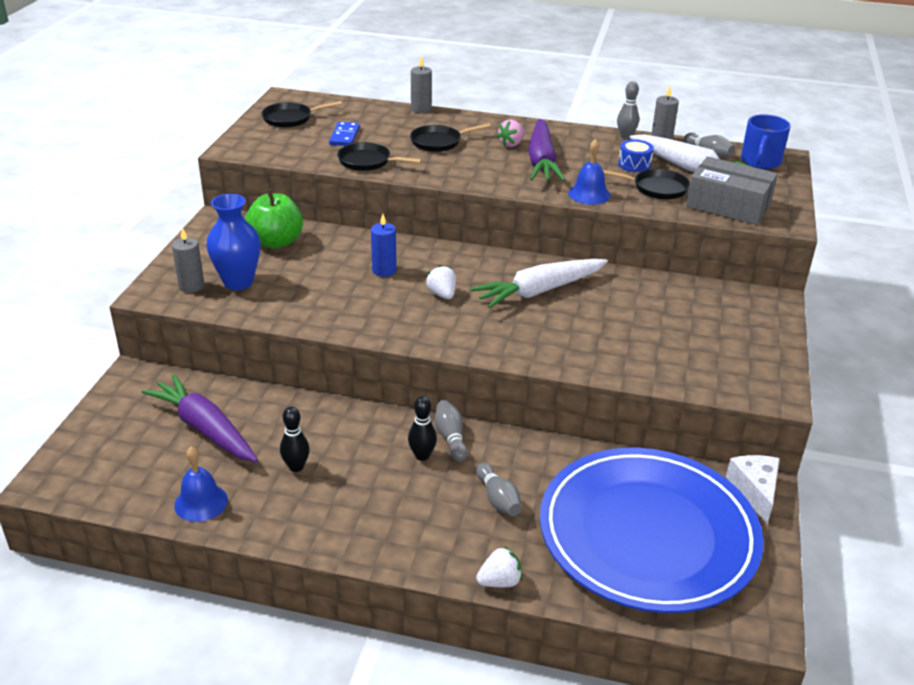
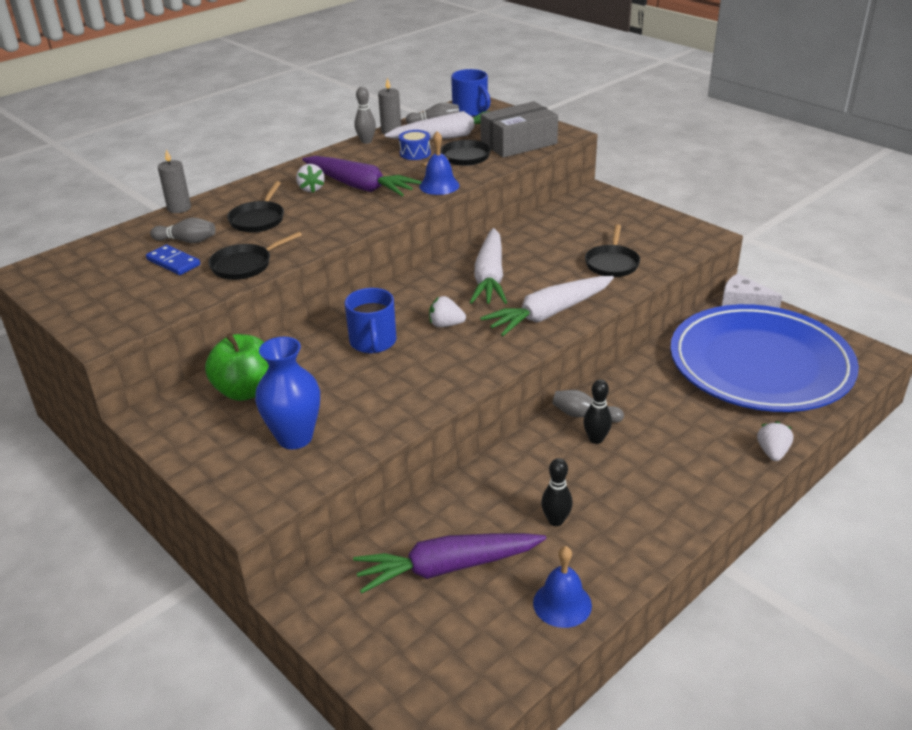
camera: 55 degrees left, 0 degrees up
(191, 286) = (266, 473): grey candle -> none
(290, 118) = (85, 282): black pan -> black pan (612, 263)
(384, 270) = (373, 342): blue candle -> blue mug
(498, 499) = (678, 418): grey bowling pin -> grey bowling pin (187, 241)
(511, 144) = (311, 189): pink strawberry -> white strawberry
(513, 341) = (549, 314): none -> white carrot

